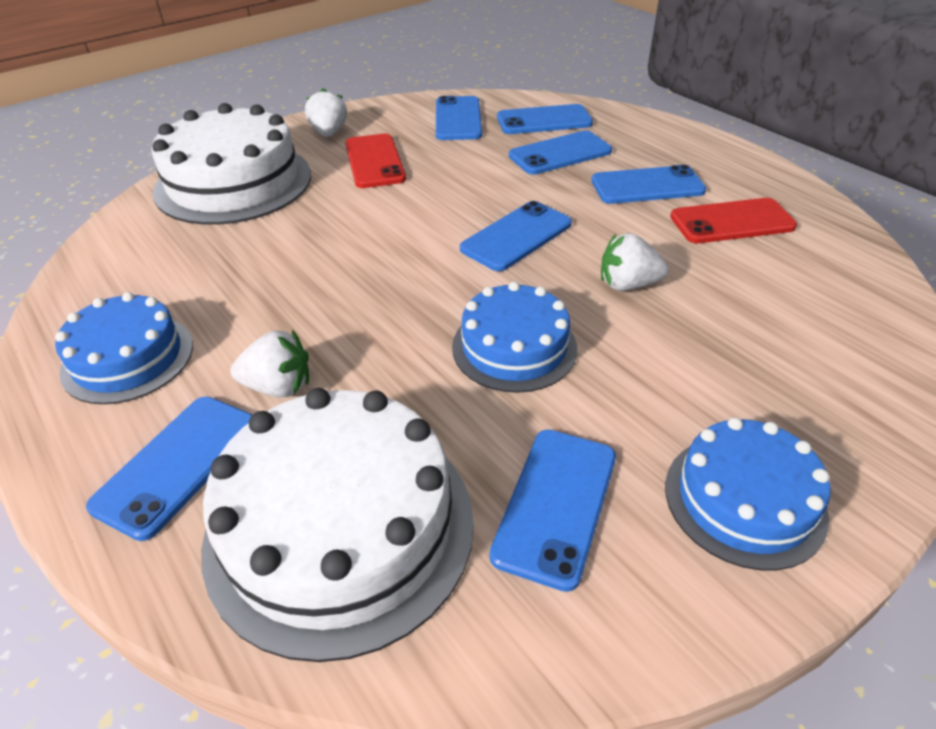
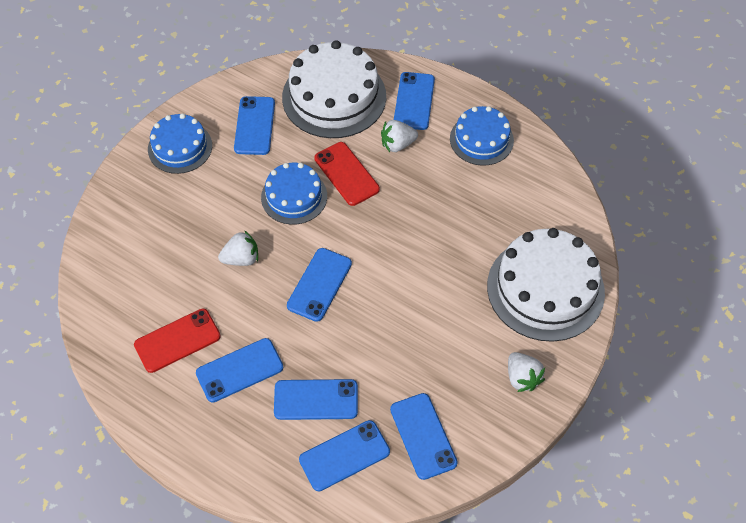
camera: 160 degrees right, 15 degrees up
(375, 161) = (459, 345): red phone -> red phone (346, 174)
(560, 154) = (316, 399): blue phone -> blue phone turned 45 degrees clockwise

